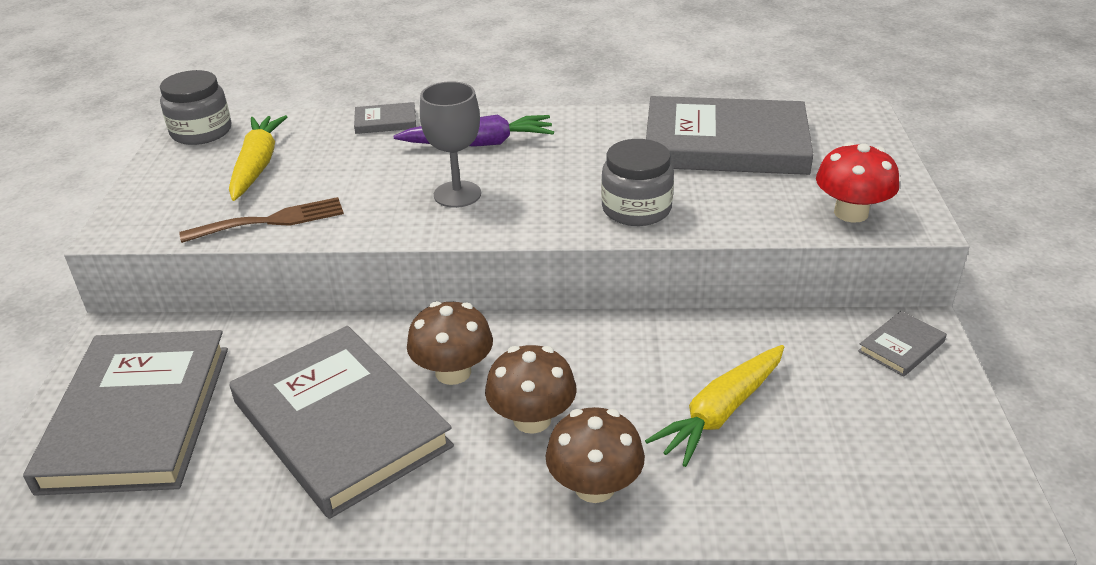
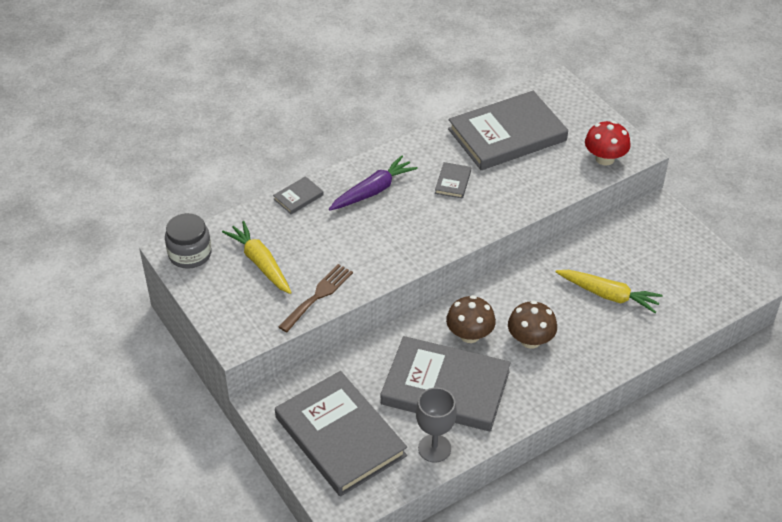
camera: 35 degrees left, 10 degrees up
(457, 194) = (400, 232): grey goblet -> grey goblet (434, 448)
(594, 486) = (586, 357): brown mushroom -> none
(636, 209) = (502, 201): grey jar -> none
(721, 412) = (608, 295): yellow carrot -> yellow carrot turned 75 degrees counterclockwise
(901, 346) = (657, 222): grey book -> grey book (453, 182)

